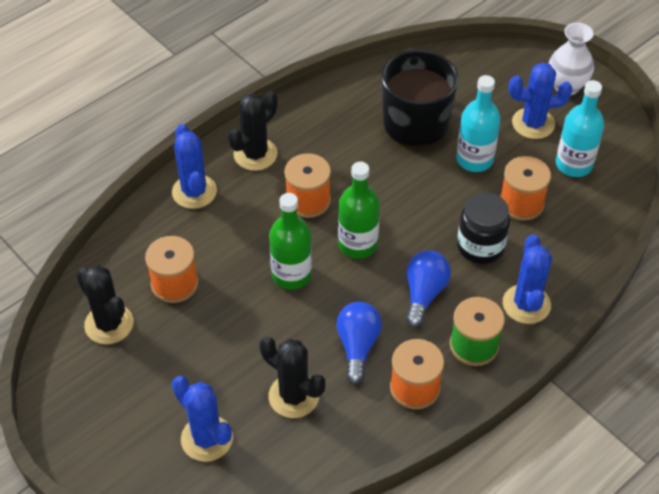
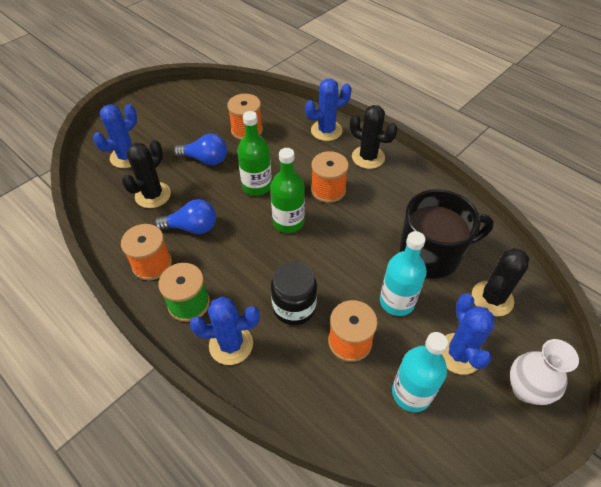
camera: 85 degrees right, 0 degrees up
(109, 324) = (215, 107): black cactus -> black cactus (492, 298)
(424, 294) = (241, 267): blue light bulb -> blue light bulb (205, 159)

